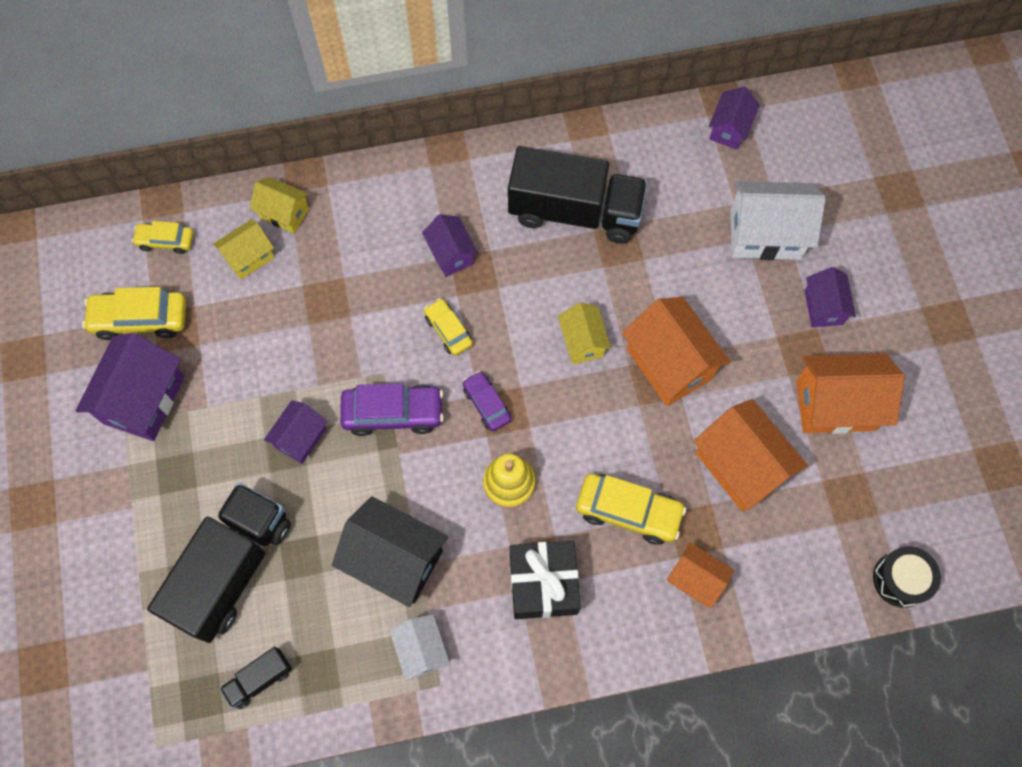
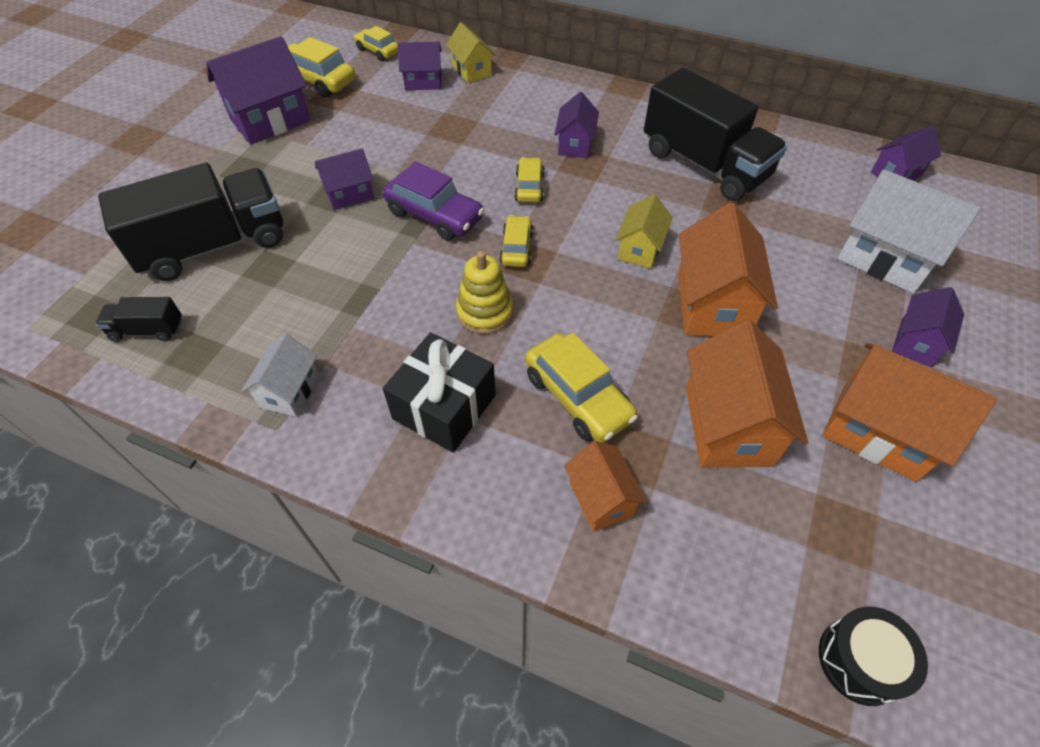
camera: 35 degrees right, 15 degrees down
(249, 257) = (423, 82): yellow house -> purple house
(395, 559) = (337, 311): black house -> none
(486, 404) = (516, 248): purple car -> yellow car

